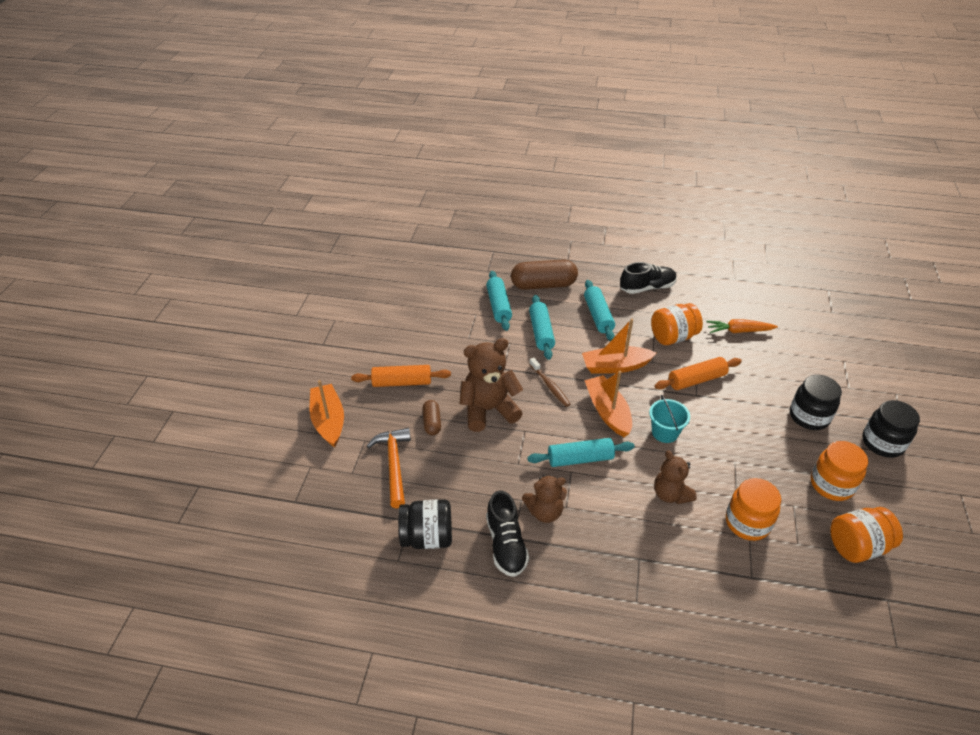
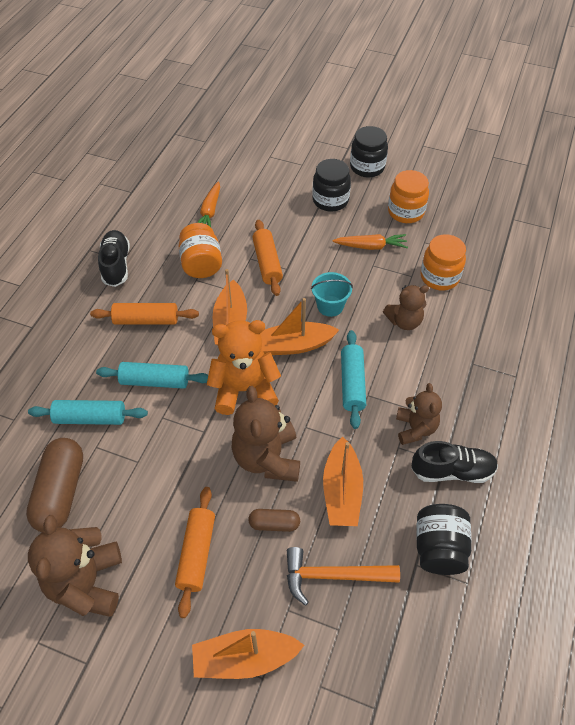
camera: 80 degrees left, 10 degrees up
(374, 332) = (87, 583): none -> brown teddy bear
(469, 462) = (342, 491): none -> orange boat
(543, 285) = (70, 362): brown capsule -> brown capsule (61, 492)
(550, 386) = (244, 389): brown toothbrush -> orange teddy bear
(598, 316) = (146, 320): turquoise rolling pin -> orange rolling pin
(760, 457) = (371, 246): none -> orange carrot
(857, 546) = (466, 218): orange jar -> none

